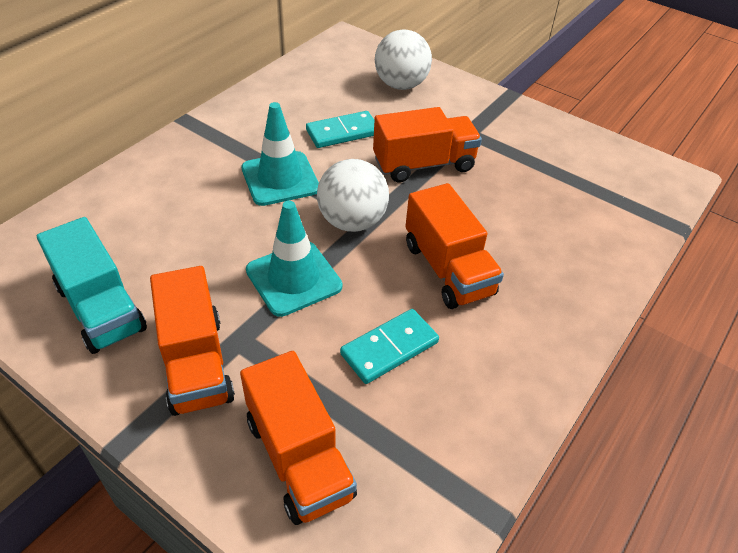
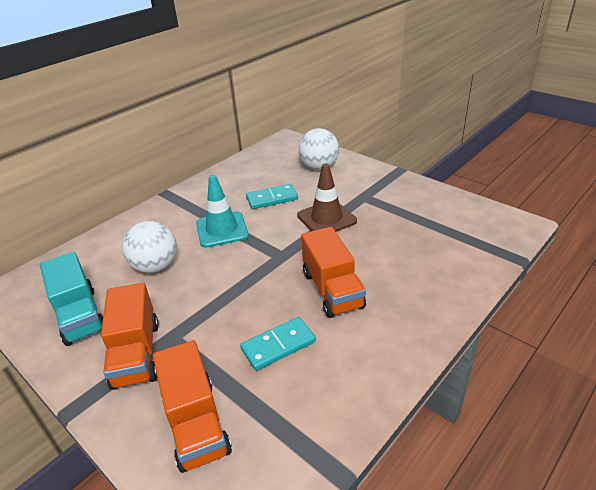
camera: 10 degrees right, 10 degrees down
(294, 278) = (218, 296): turquoise traffic cone -> none
(352, 221) = (267, 257): white ball -> white ball (155, 266)
(424, 164) = (326, 218): orange truck -> brown traffic cone

